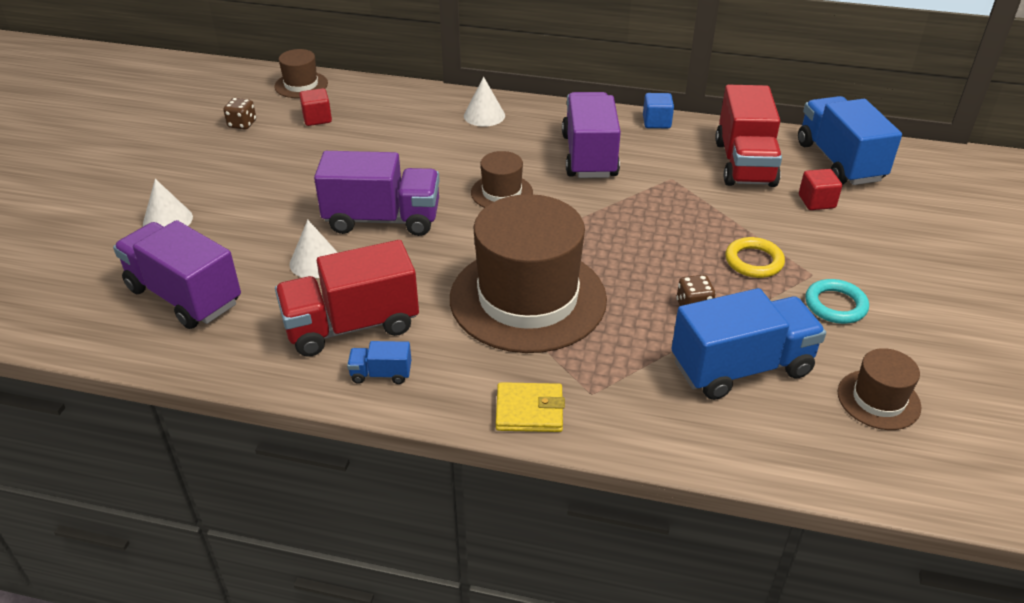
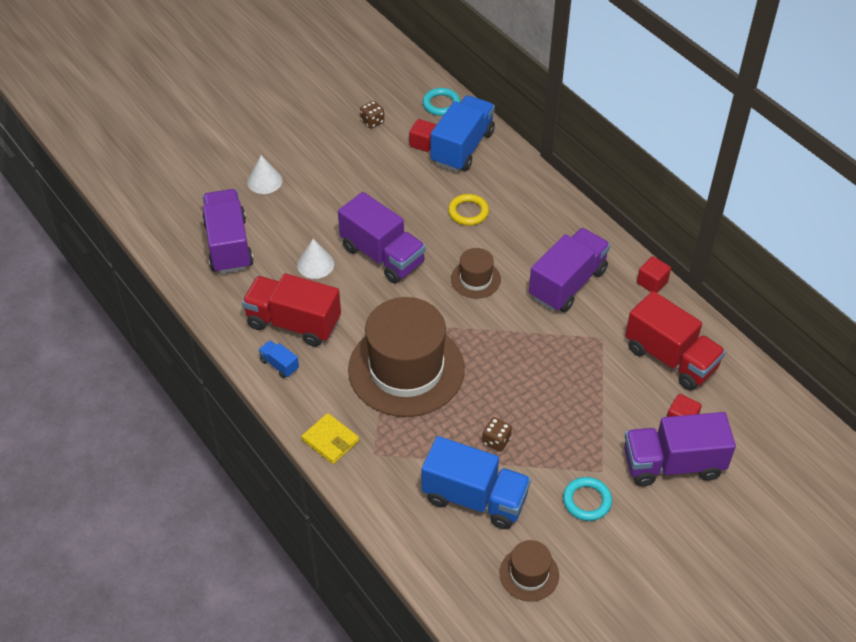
camera: 40 degrees right, 10 degrees up
(301, 85) = (441, 104): brown hat -> turquoise ring
(484, 115) = (535, 204): white cone -> none
(656, 122) = (652, 282): blue cube -> red cube
(744, 164) = (670, 358): red truck -> red truck turned 90 degrees counterclockwise
(754, 261) = (575, 436): yellow ring -> yellow ring (468, 212)
(839, 161) = (745, 400): blue truck -> blue truck (462, 148)
(856, 235) = (672, 464): none -> purple truck

